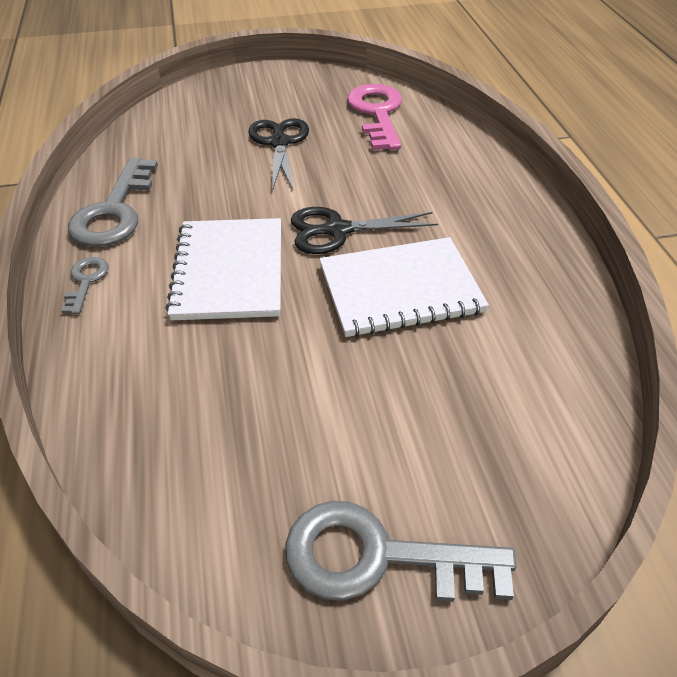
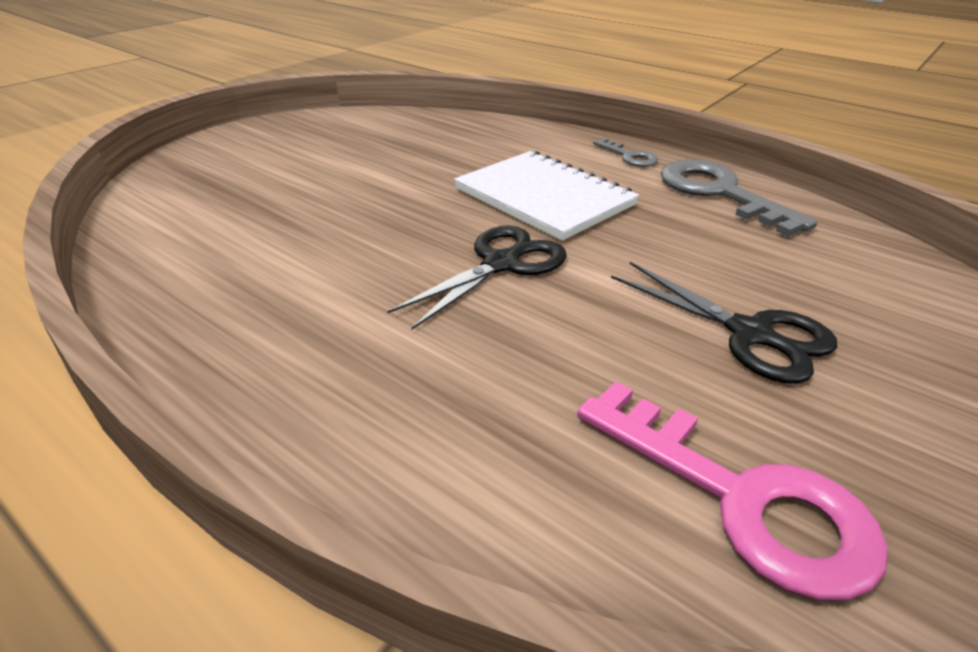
camera: 140 degrees right, 10 degrees down
(378, 557) = (269, 138): grey key -> none
(400, 289) = (372, 243): white notebook -> none

